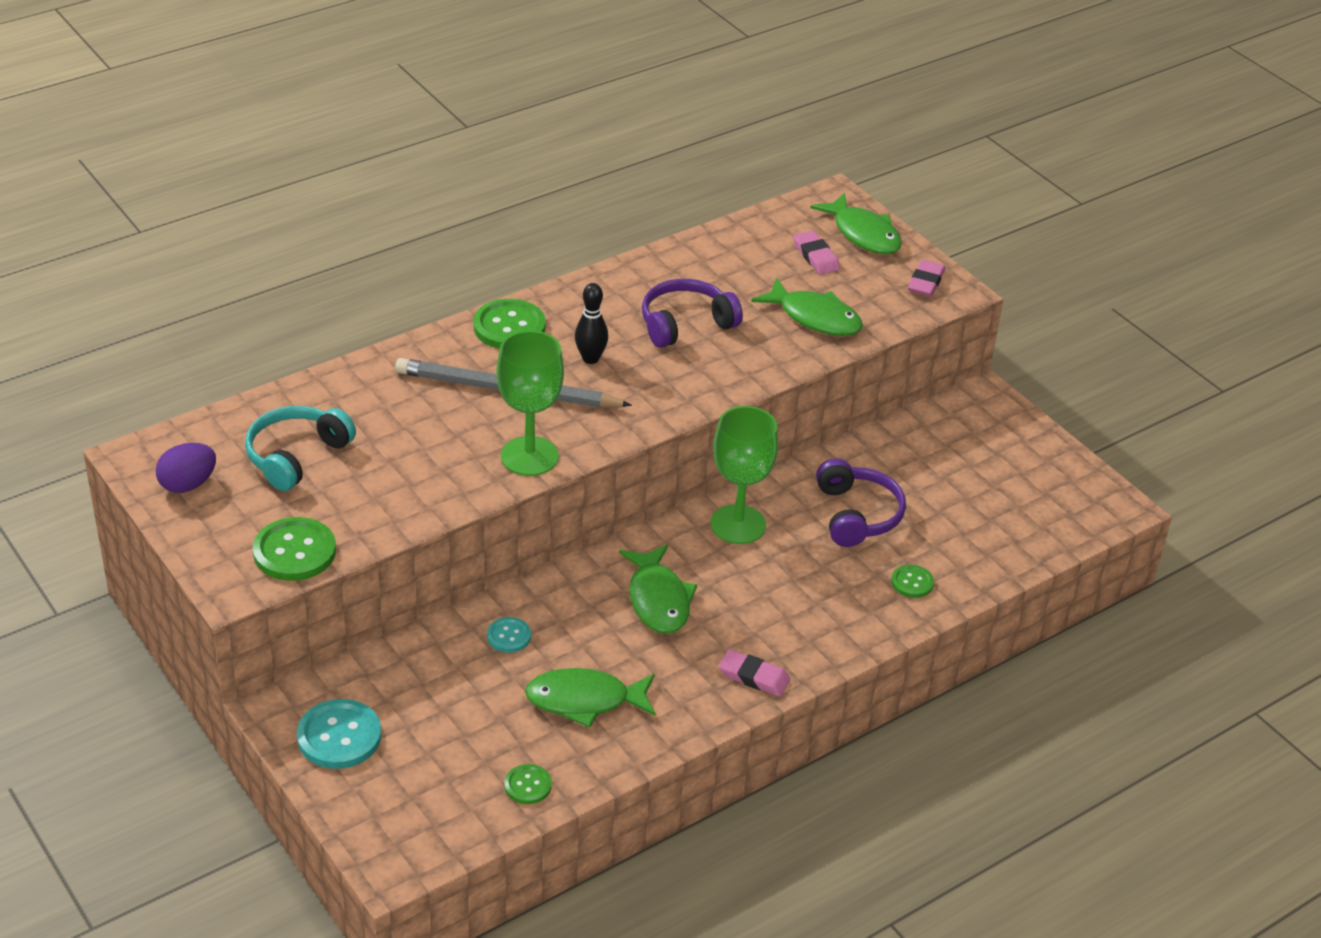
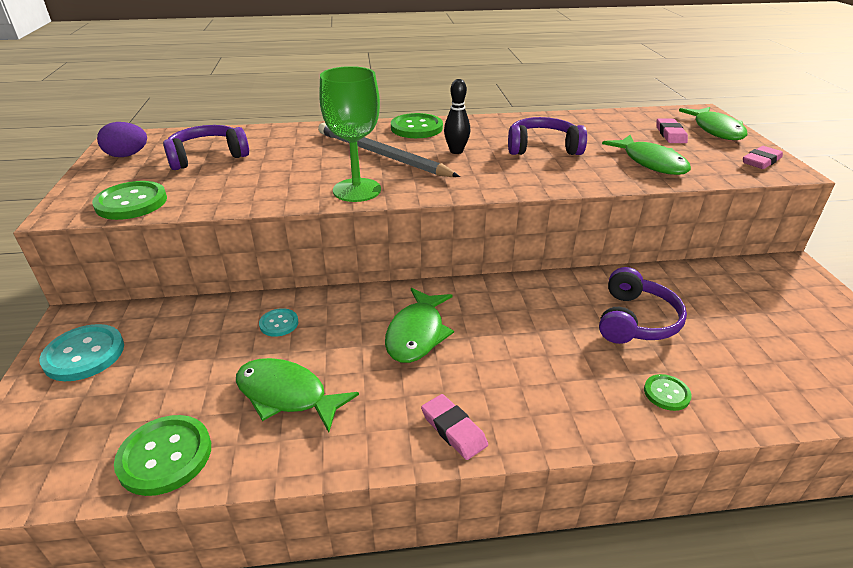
camera: 30 degrees right, 5 degrees down
(296, 456) = (207, 157): turquoise headphones -> purple headphones
(528, 785) = (165, 456): green button -> green button, size x1.80
(738, 524) = (524, 299): green goblet -> none

